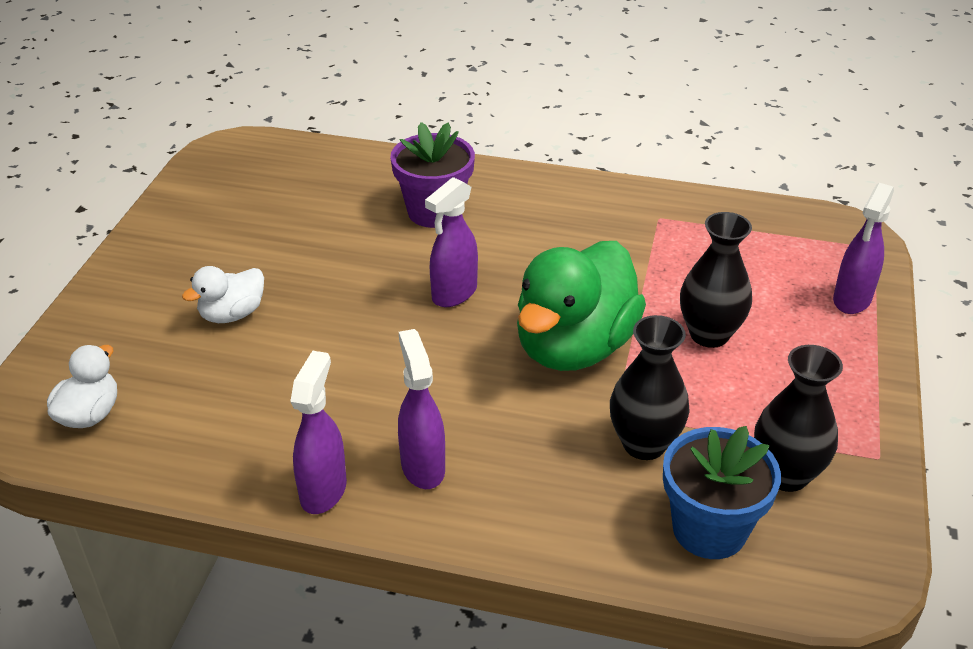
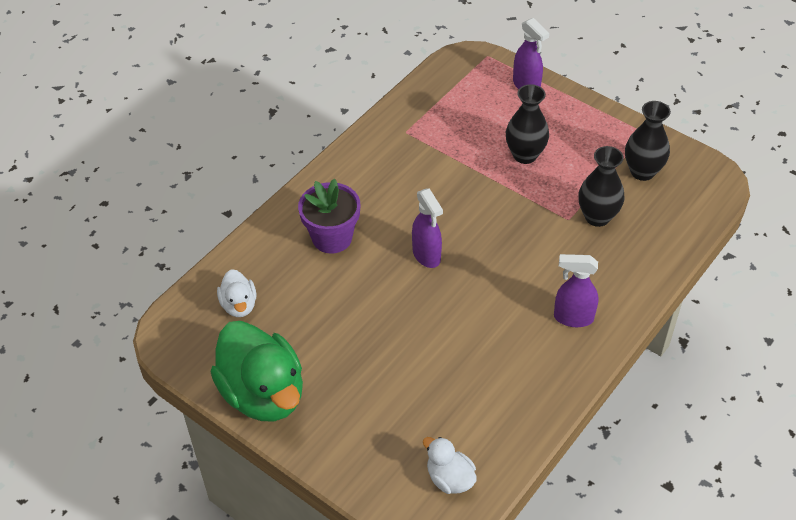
camera: 65 degrees left, 10 degrees up
(232, 314) = (384, 378): white duck -> white duck (239, 305)
(324, 490) = (572, 369): purple spray bottle -> none
(574, 347) = (506, 216): green duck -> green duck (263, 394)
(709, 529) = (666, 216): blue flower pot -> none

